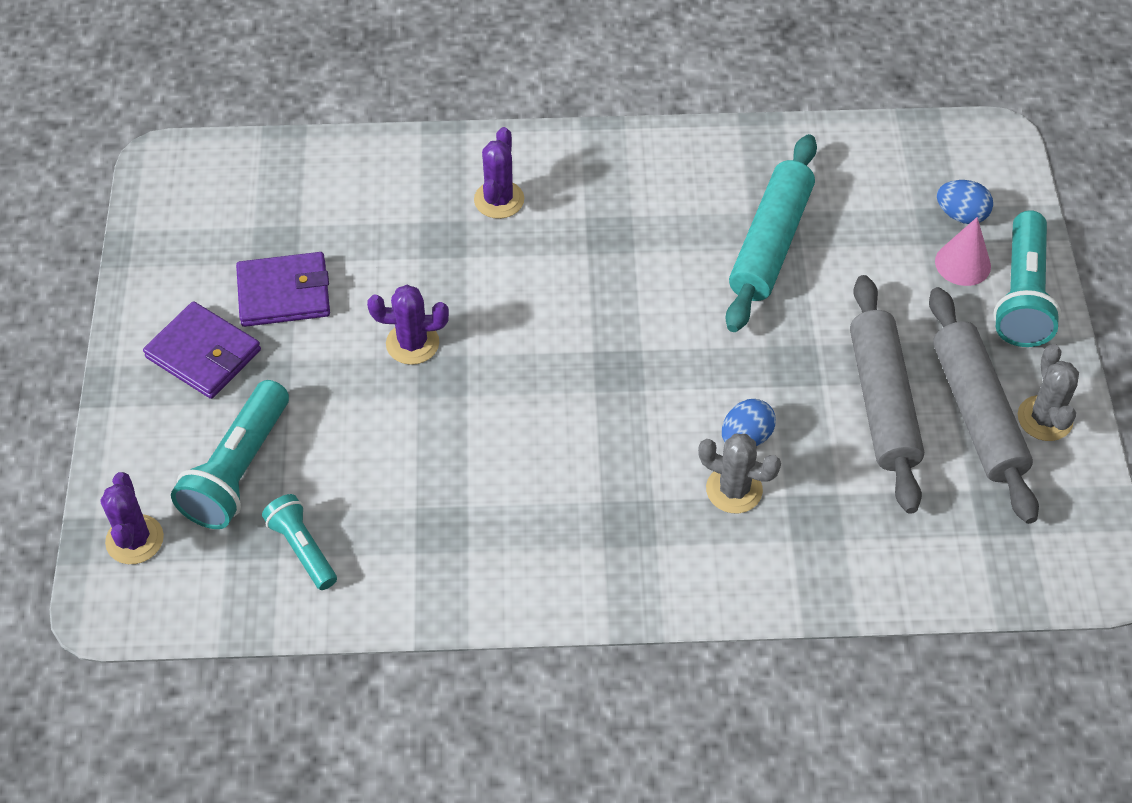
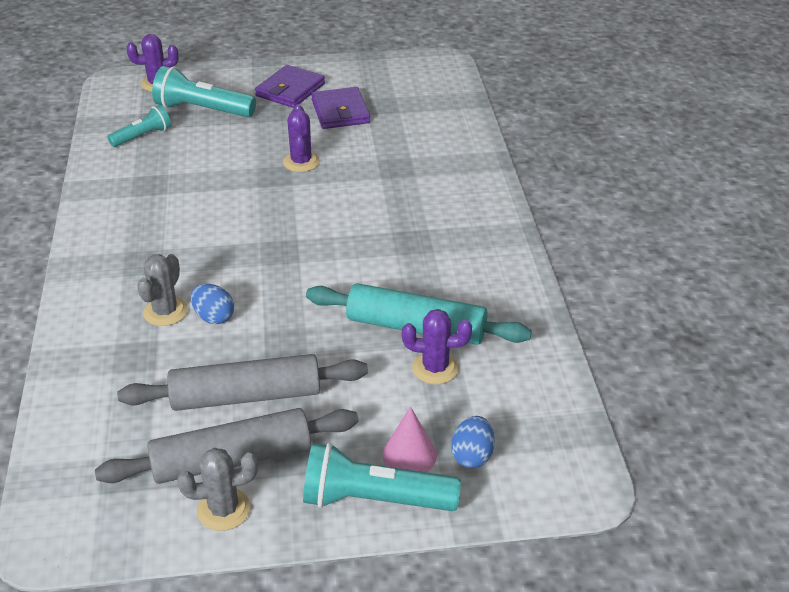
camera: 85 degrees right, 15 degrees down
(499, 200) = (437, 188): purple cactus -> purple cactus (435, 368)

